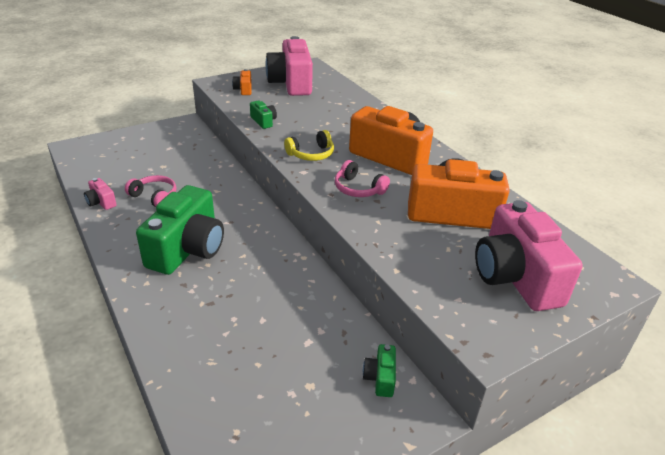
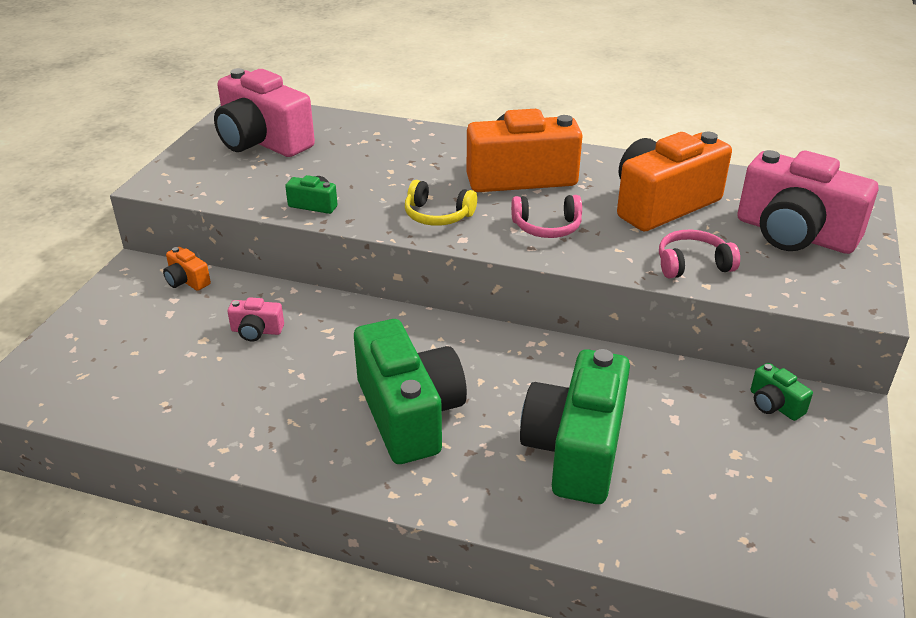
camera: 40 degrees left, 0 degrees up
(101, 202) = (198, 432): pink camera -> pink camera (256, 331)
(154, 197) = (261, 382): pink headphones -> pink headphones (692, 264)
(231, 319) = (576, 450): none -> green camera
(243, 90) = (214, 177): orange camera -> orange camera (187, 281)
(311, 154) = (437, 215): yellow headphones -> yellow headphones turned 90 degrees clockwise

